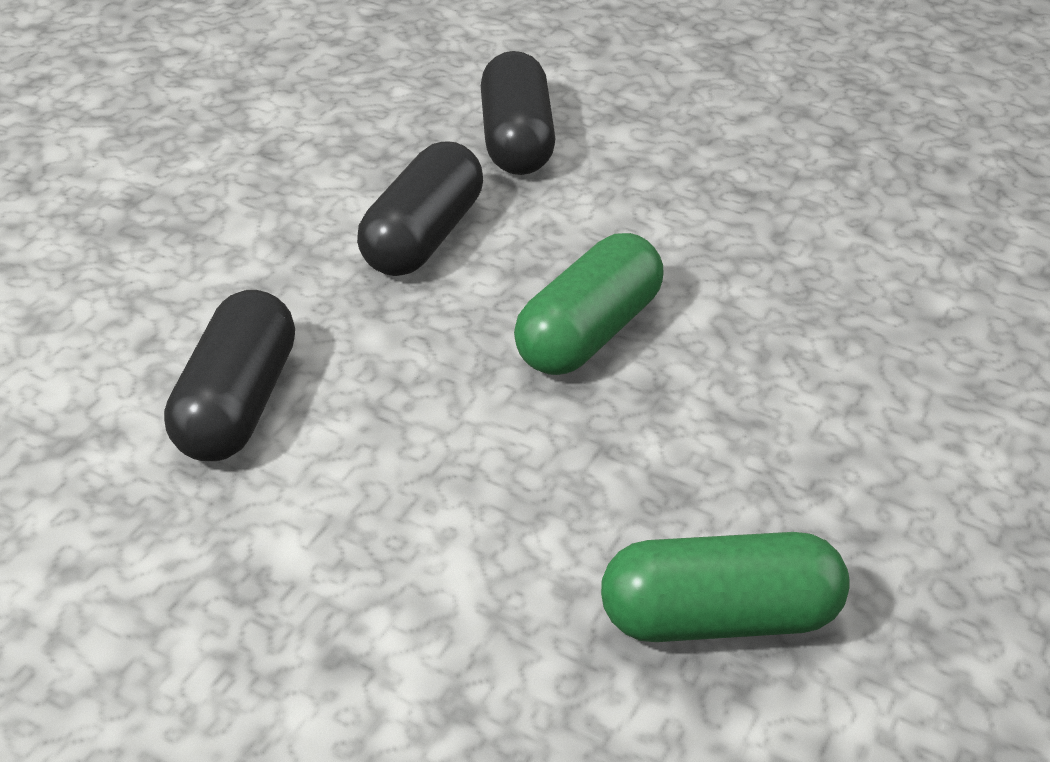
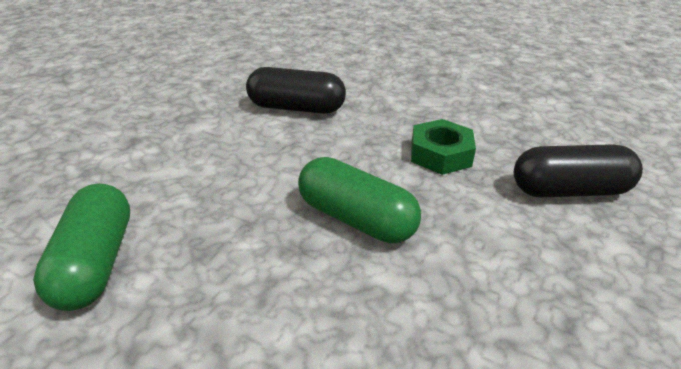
camera: 90 degrees right, 5 degrees down
(423, 237) = (440, 154): black capsule -> green nut

